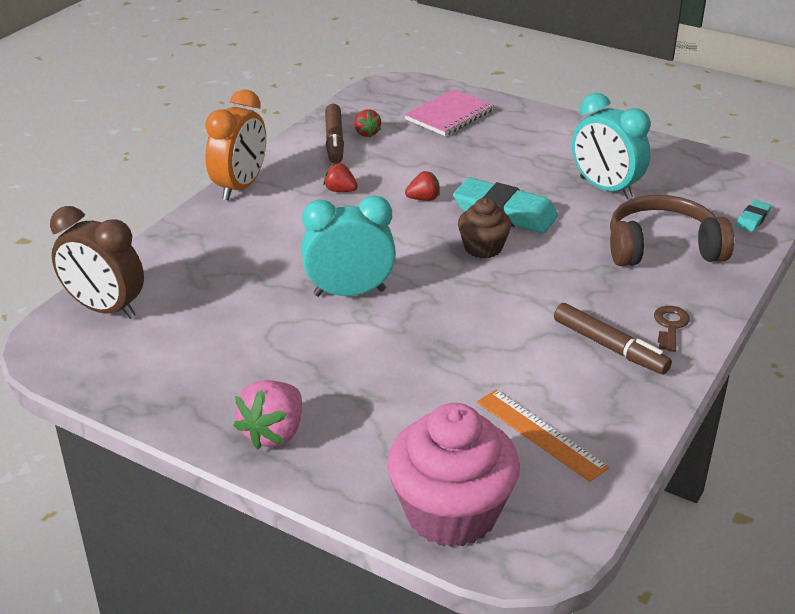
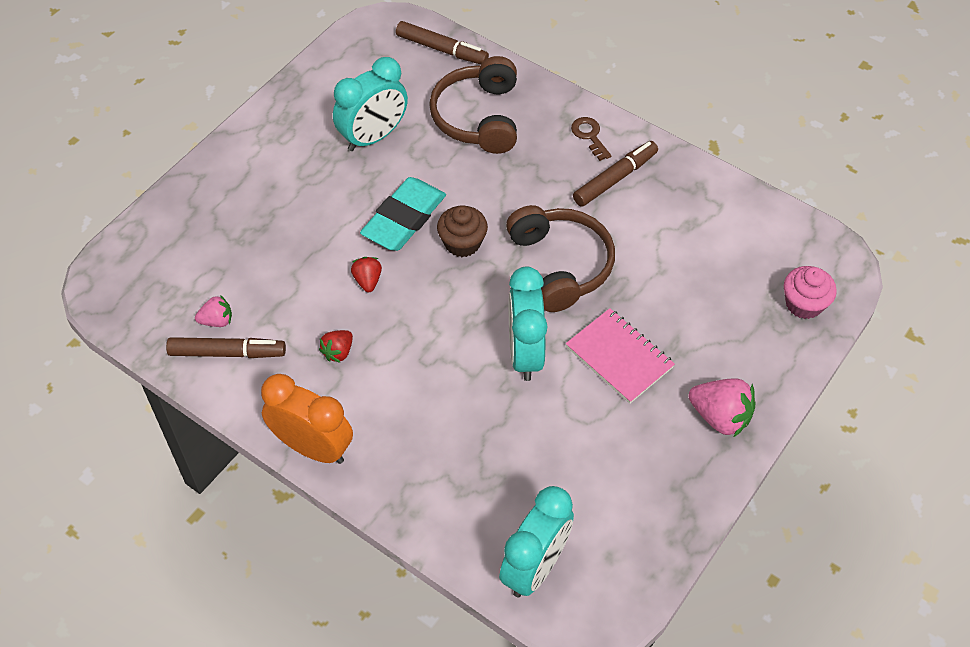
camera: 85 degrees left, 20 degrees up
(105, 309) = (535, 567): brown clock -> turquoise clock
(366, 133) = (217, 321): red strawberry -> pink strawberry
(449, 115) = (194, 241): pink notebook -> pink notebook (619, 357)
(451, 512) = (804, 304): pink cupcake -> pink cupcake, size x0.55
(469, 311) = (560, 265): none -> brown headphones
(540, 434) = (719, 239): orange ruler -> none
(670, 326) = (589, 136): brown key -> brown key turned 45 degrees clockwise
(752, 219) = (442, 49): turquoise eraser -> brown marker

